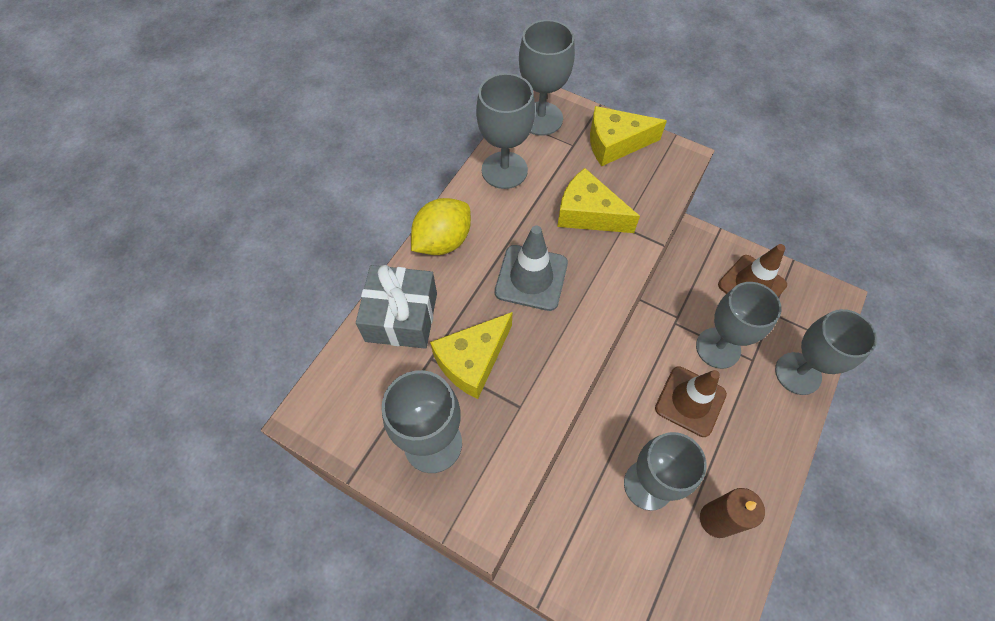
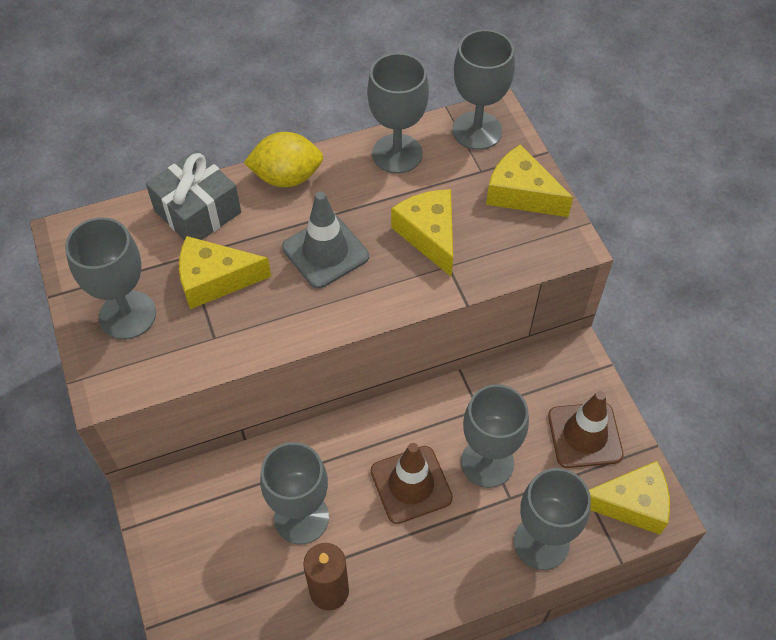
camera: 40 degrees right, 5 degrees down
(817, 307) = (631, 504): none -> yellow cheese

